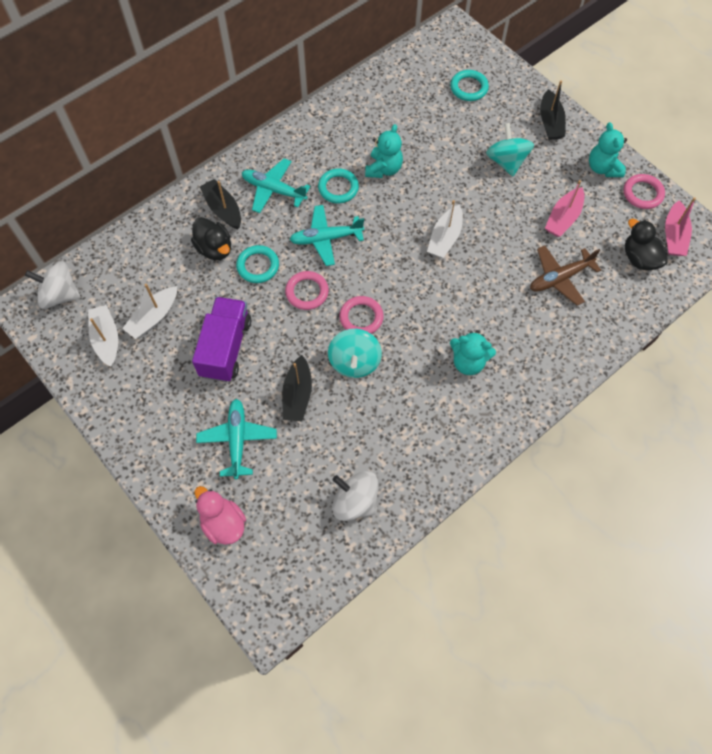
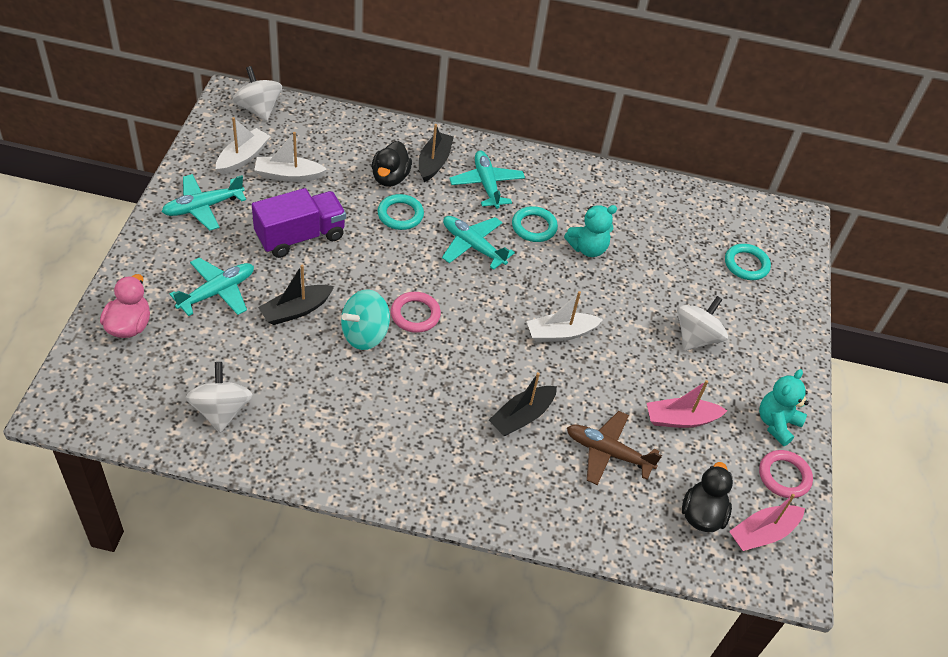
camera: 45 degrees right, 15 degrees down
(138, 400) = (203, 207): none -> turquoise plane
(307, 292) = (405, 262): pink ring -> none
(468, 362) = (442, 423): turquoise teddy bear -> none
(506, 161) = (696, 337): turquoise spinning top -> white spinning top
(550, 122) = (780, 350): black boat -> black boat (522, 417)

